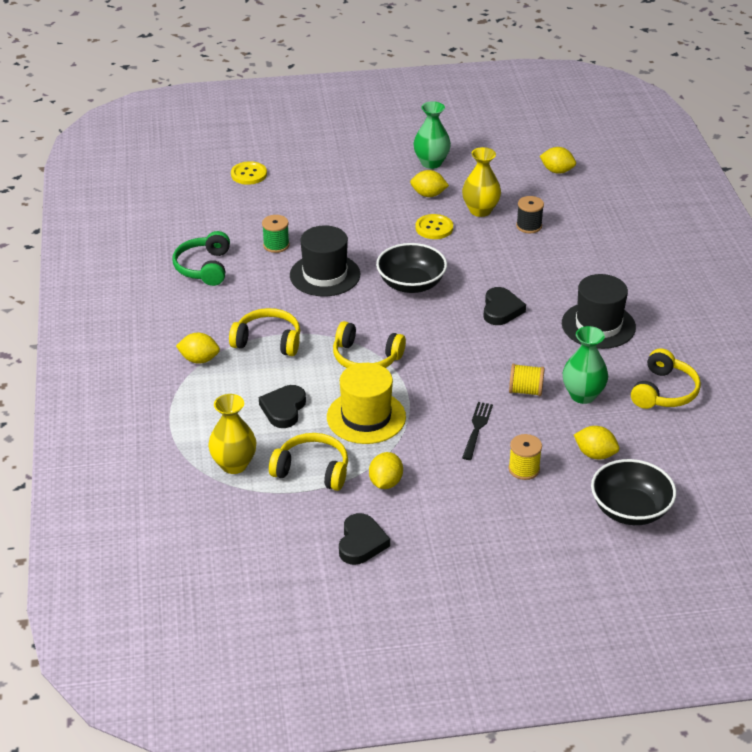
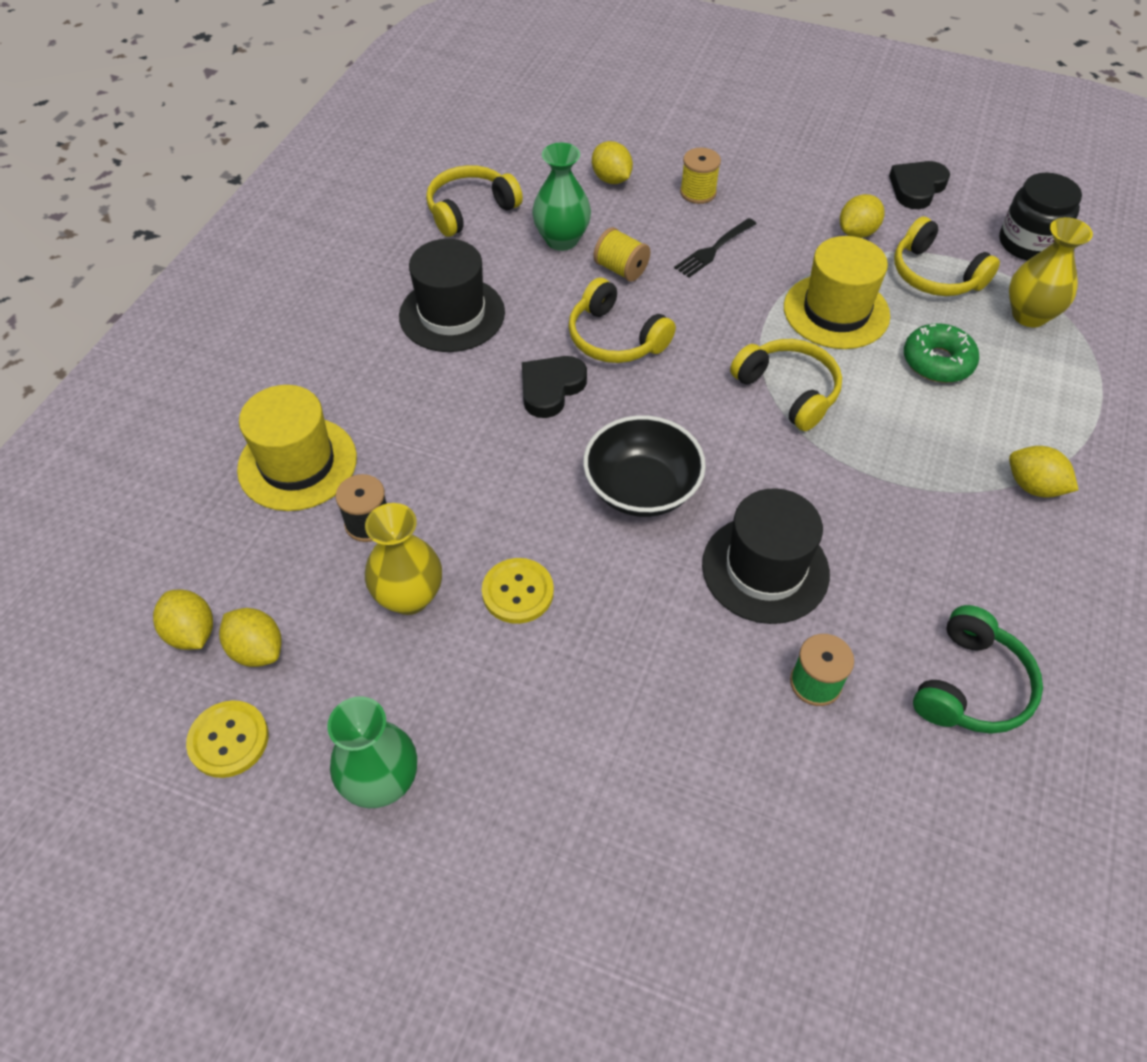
camera: 150 degrees left, 15 degrees up
(249, 174) = (777, 954): yellow button -> yellow button (228, 740)
(253, 525) = (1028, 243): none -> black jar
(268, 341) = (916, 476): yellow headphones -> yellow headphones (615, 338)
(283, 409) = (937, 361): black heart -> green donut
(428, 195) = (461, 685): yellow lemon -> yellow lemon (257, 650)
(590, 234) = (297, 463): none -> yellow hat
(630, 510) = (628, 124): black bowl -> none

